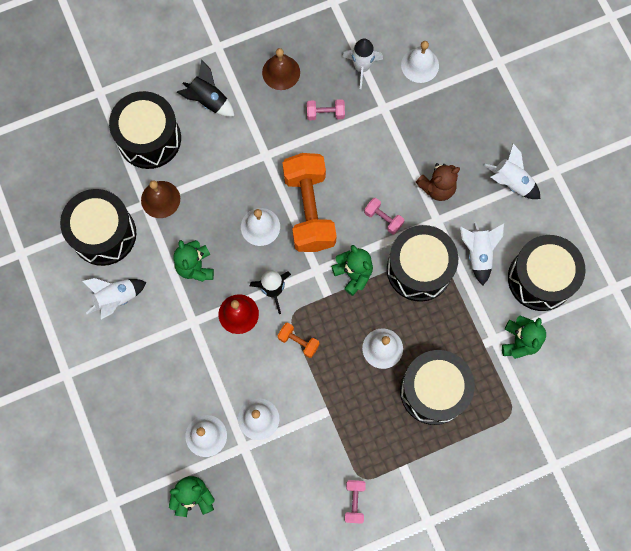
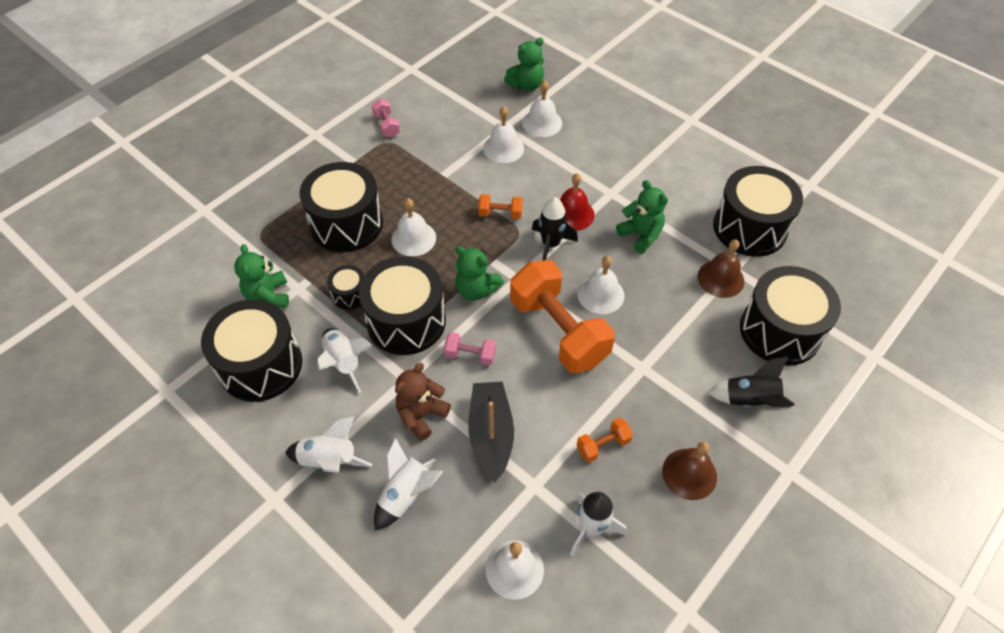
camera: 155 degrees right, 20 degrees down
(116, 298) = (694, 184): white rocket -> white rocket (406, 494)
(325, 113) = (603, 445): pink dumbbell -> orange dumbbell
(396, 153) = (491, 435): none -> black boat
(454, 314) = (350, 294): none -> black drum

